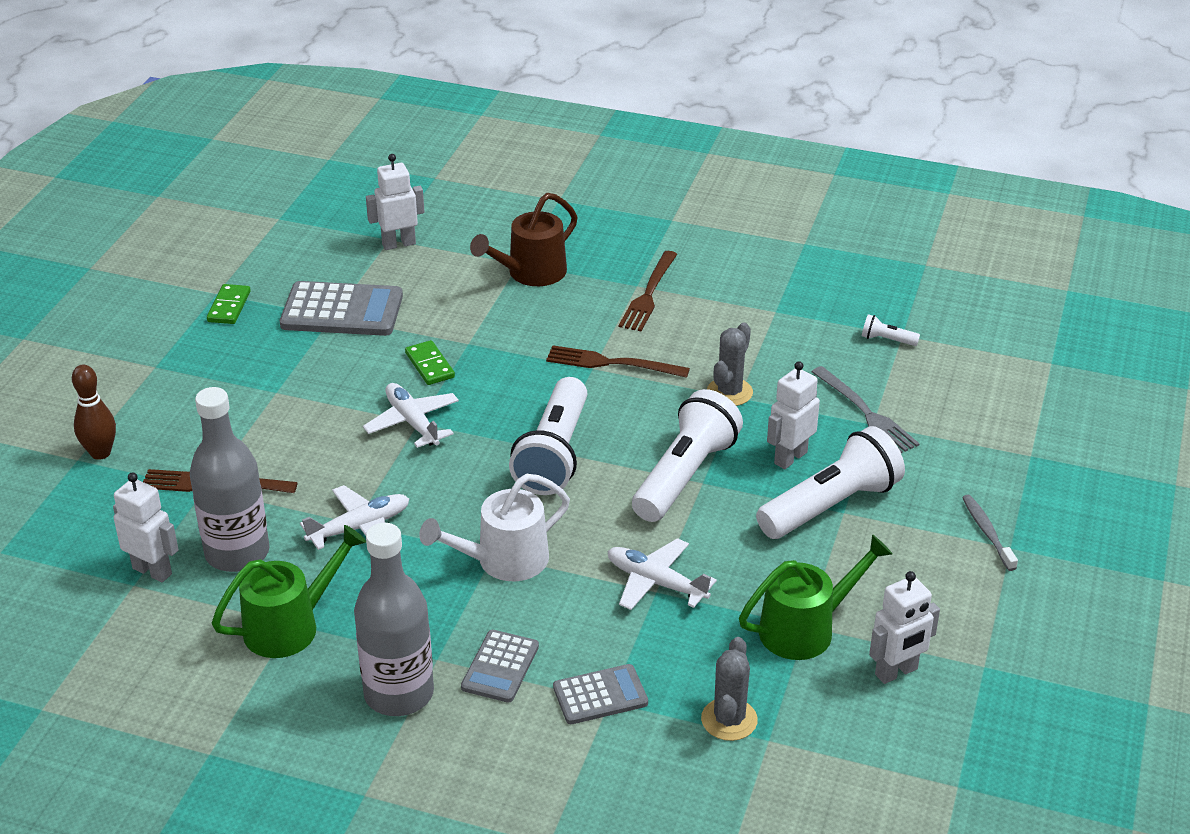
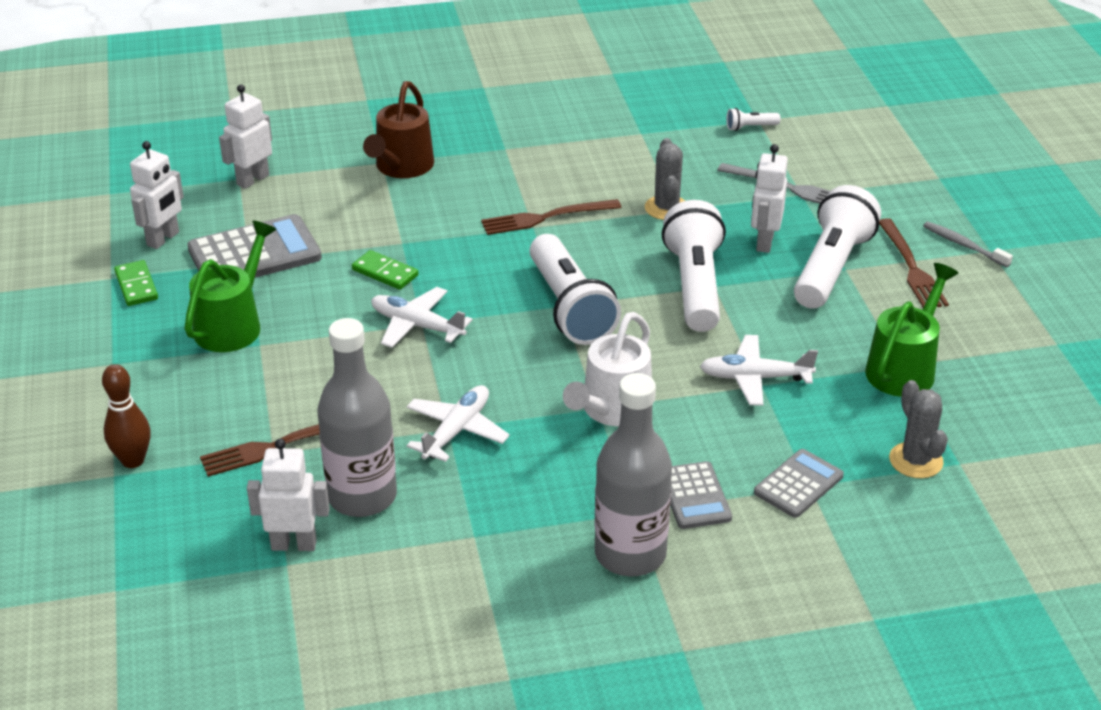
camera: 30 degrees left, 0 degrees up
(291, 626) = (476, 538): green watering can -> green watering can (233, 324)
(648, 294) = (522, 152): brown fork -> brown fork (911, 267)
(896, 672) = (1001, 373): white robot -> white robot (163, 239)

